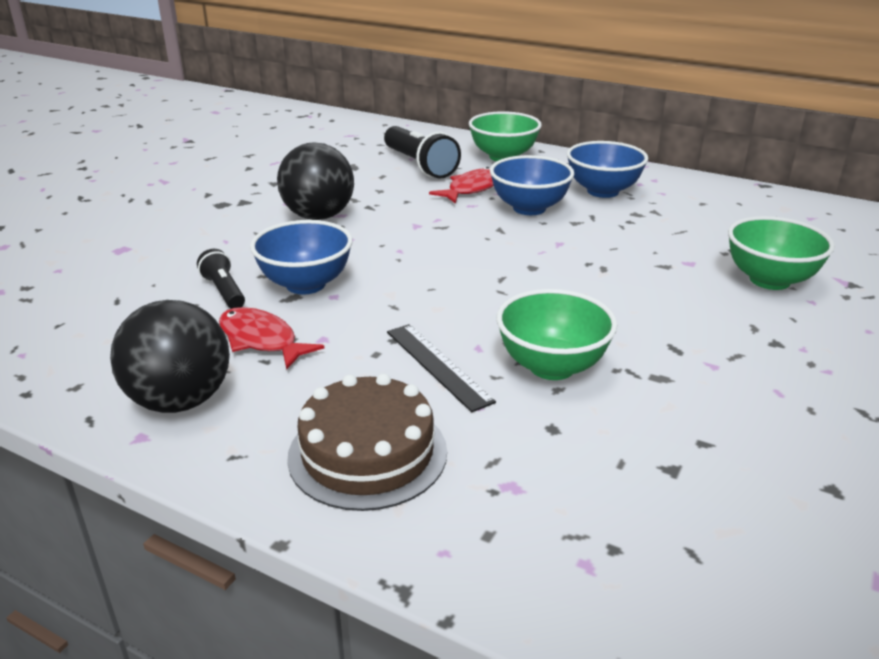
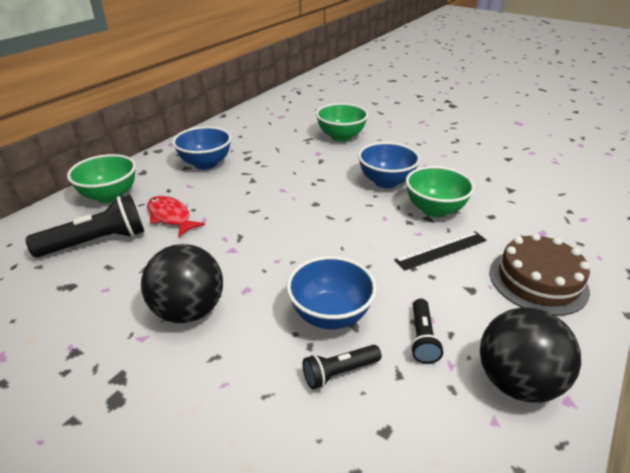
camera: 85 degrees left, 5 degrees up
(261, 340) = (422, 338): red fish -> black flashlight
(529, 208) = (221, 195): blue bowl -> blue bowl (386, 182)

